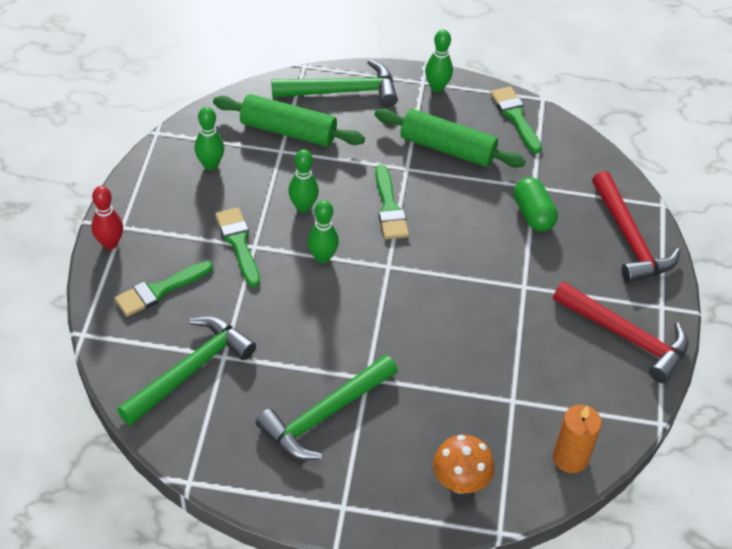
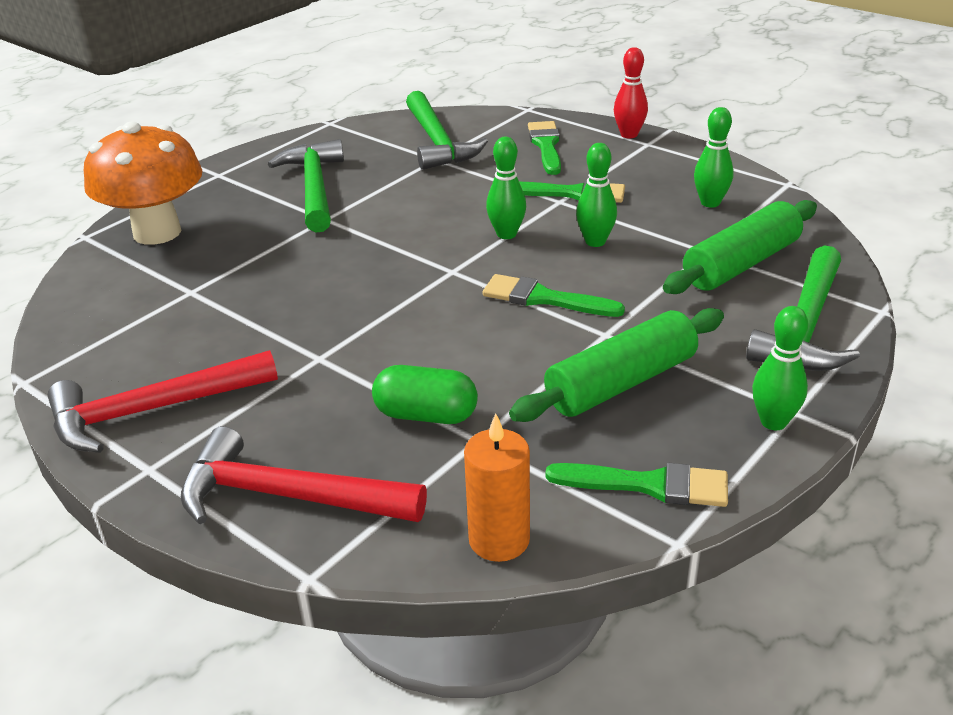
camera: 125 degrees right, 15 degrees down
(460, 482) = (157, 232): orange mushroom -> orange mushroom, size x1.67
(570, 458) = (84, 302): orange candle -> orange candle (499, 540)

